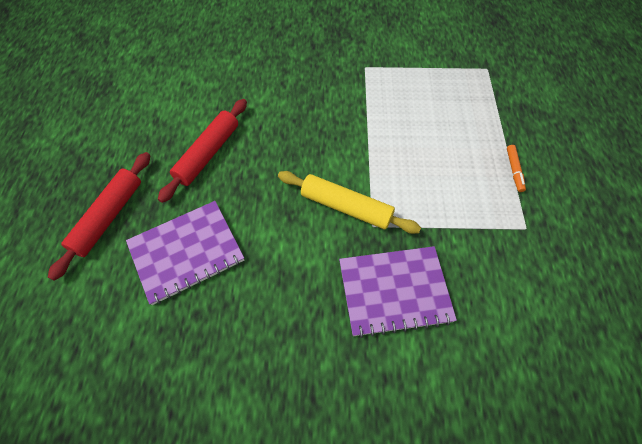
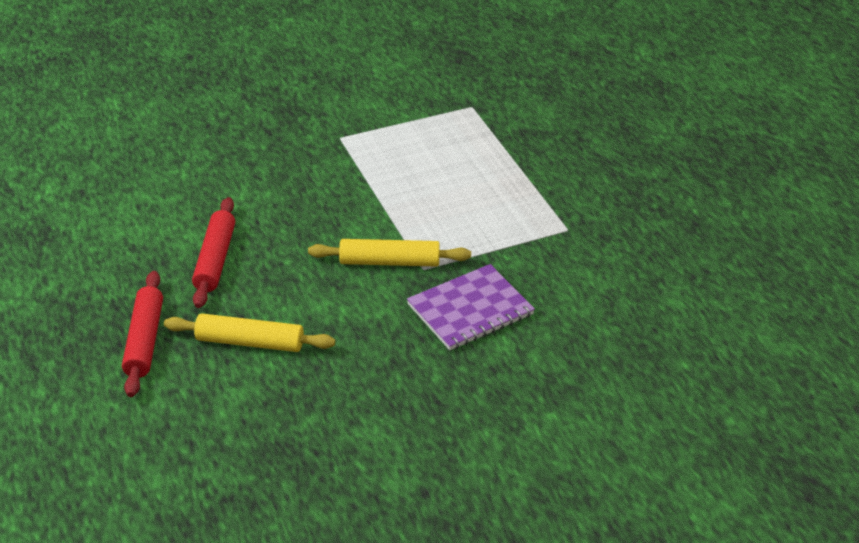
camera: 25 degrees left, 20 degrees down
(186, 252) = (250, 342): purple notebook -> yellow rolling pin
(514, 170) = (537, 188): orange marker -> none

